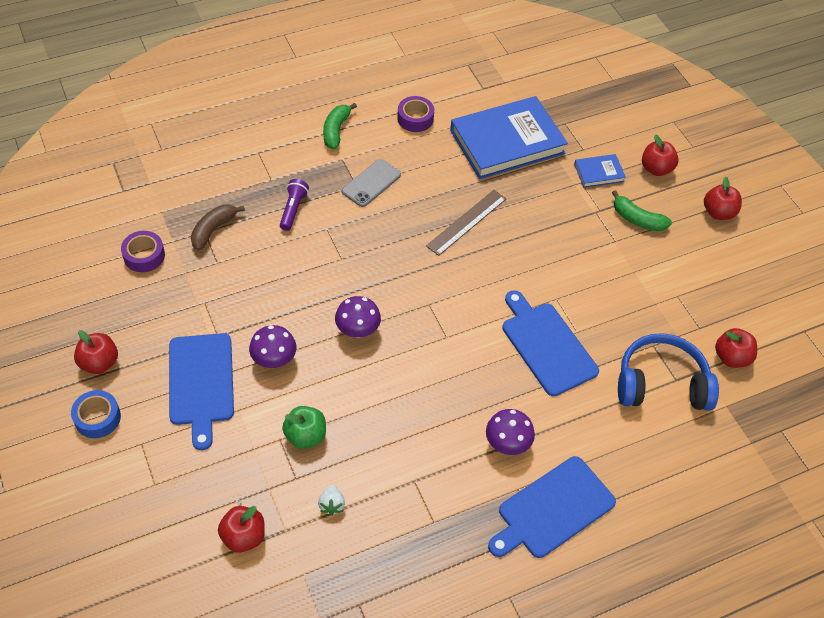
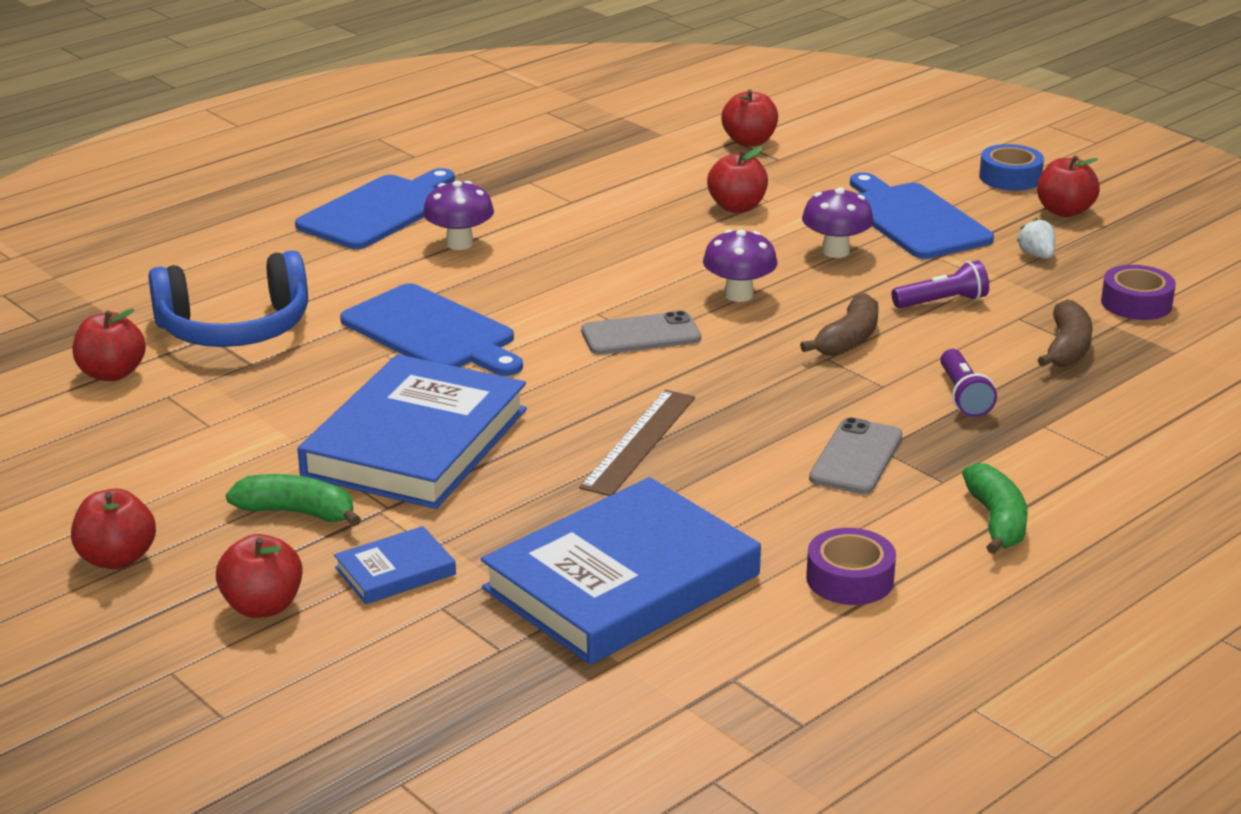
camera: 165 degrees right, 25 degrees down
(248, 289) = (942, 302): none -> purple flashlight
(305, 436) = (737, 207): green apple -> red apple
(321, 270) = (848, 339): none -> brown banana
(332, 505) = (663, 172): white strawberry -> white strawberry (1036, 255)
(431, 308) = (641, 335): none -> grey phone
(574, 252) = (416, 442): none -> blue book

